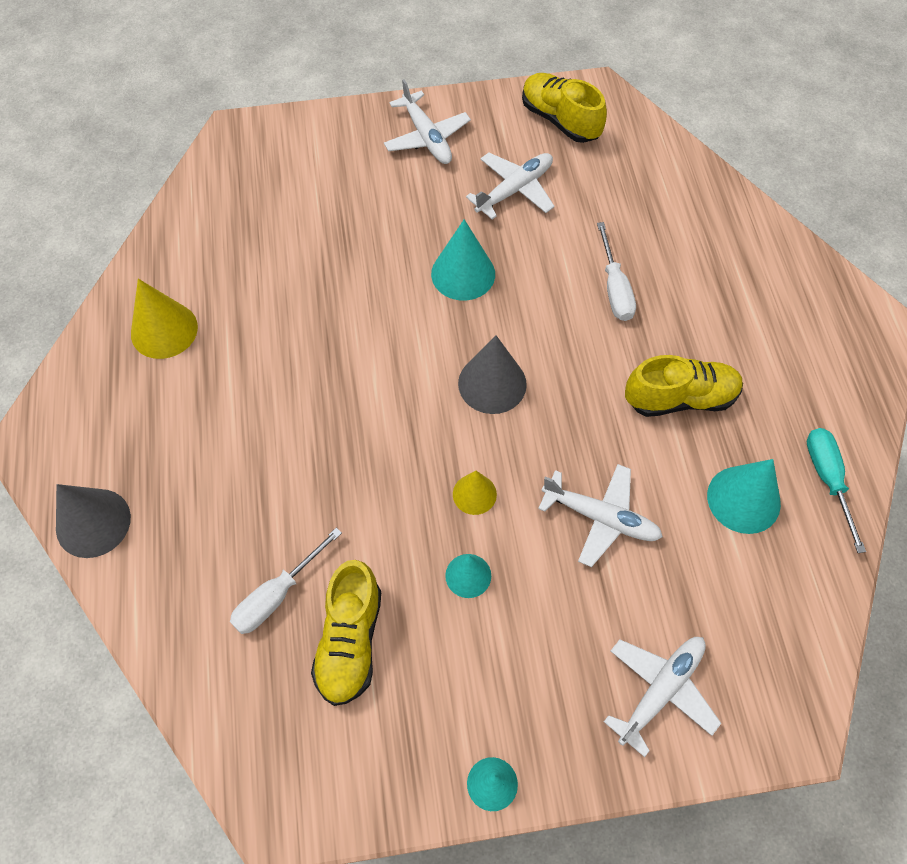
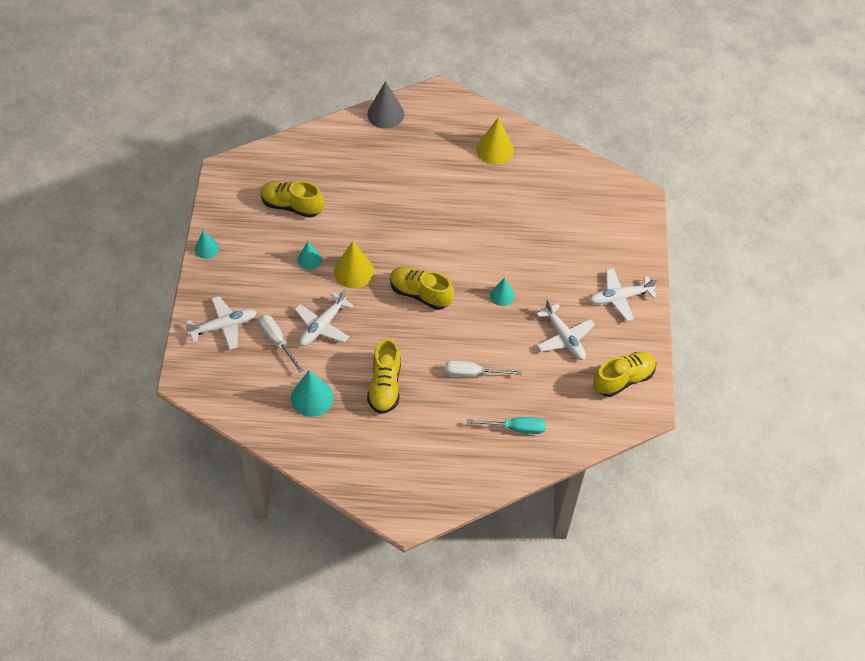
camera: 100 degrees right, 5 degrees down
(277, 595) = (325, 181): white screwdriver -> white screwdriver (277, 341)
(463, 274) = (502, 295): turquoise cone -> turquoise cone, size x0.61
(474, 494) = (354, 271): yellow cone -> yellow cone, size x1.65
(492, 383) = (420, 294): grey cone -> yellow shoe
(660, 691) = (223, 326): white plane -> white plane turned 75 degrees counterclockwise
(827, 480) = (310, 445): turquoise screwdriver -> turquoise screwdriver (515, 428)

